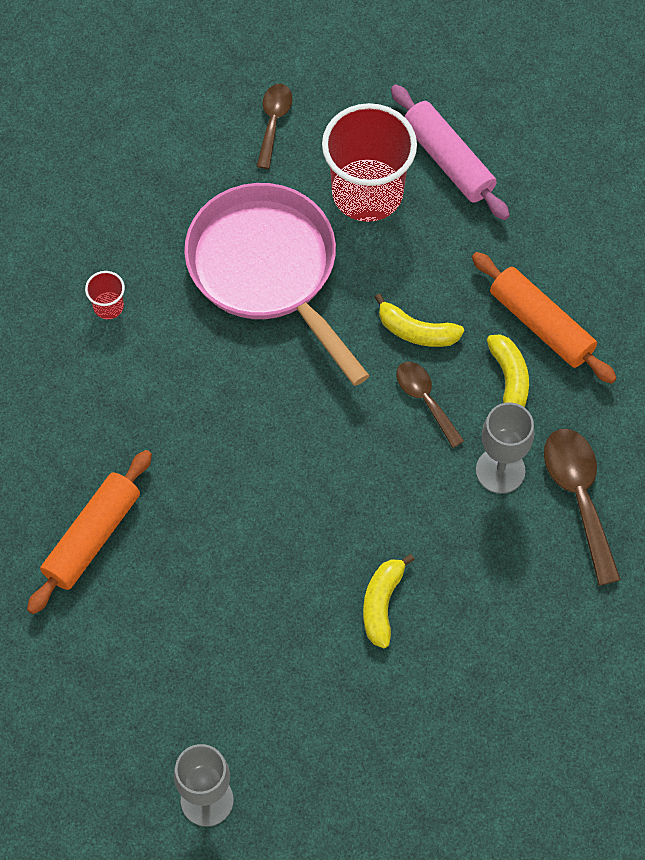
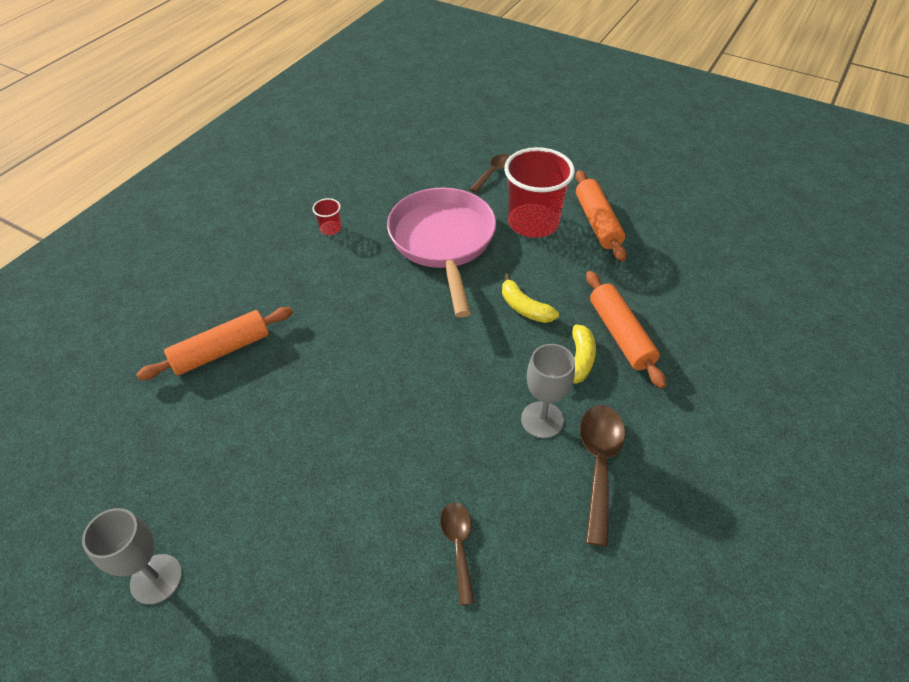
camera: 25 degrees right, 15 degrees down
(382, 604) = (394, 481): yellow banana -> none
(425, 400) = (508, 352): brown spoon -> brown spoon (458, 546)
(448, 160) = (597, 222): pink rolling pin -> orange rolling pin

